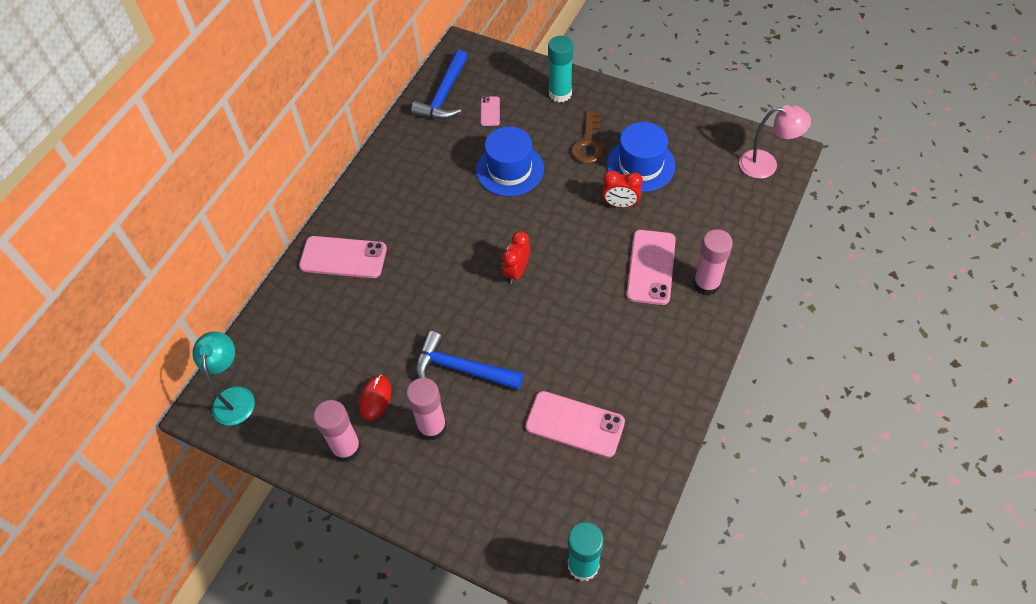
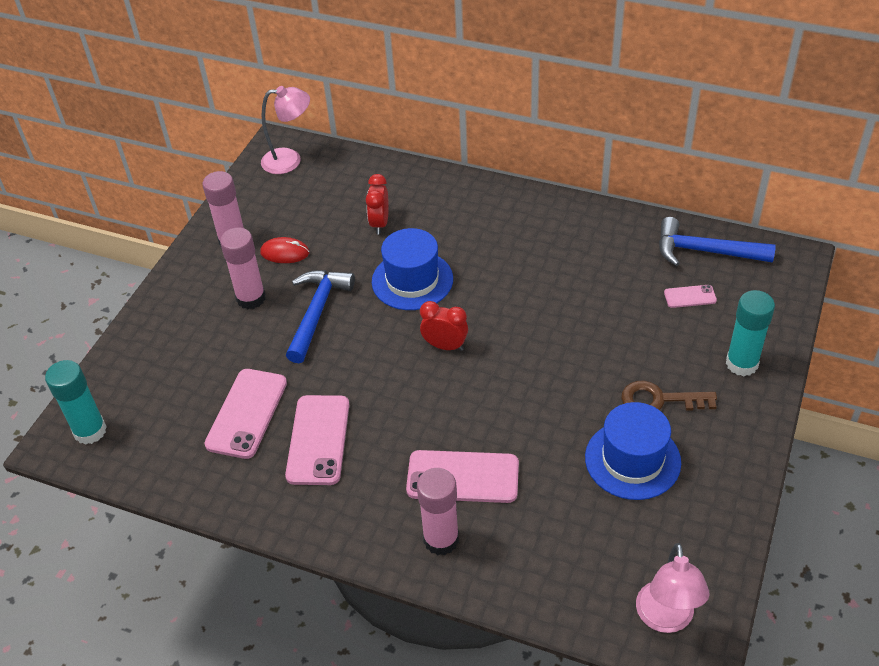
camera: 85 degrees right, 10 degrees down
(234, 397) = (290, 160): turquoise lamp -> pink lamp
(343, 257) = (451, 204): pink phone -> pink phone (318, 440)
(510, 169) = (597, 325): blue hat -> blue hat (412, 280)
(620, 204) = (560, 440): red clock -> red clock (379, 223)

